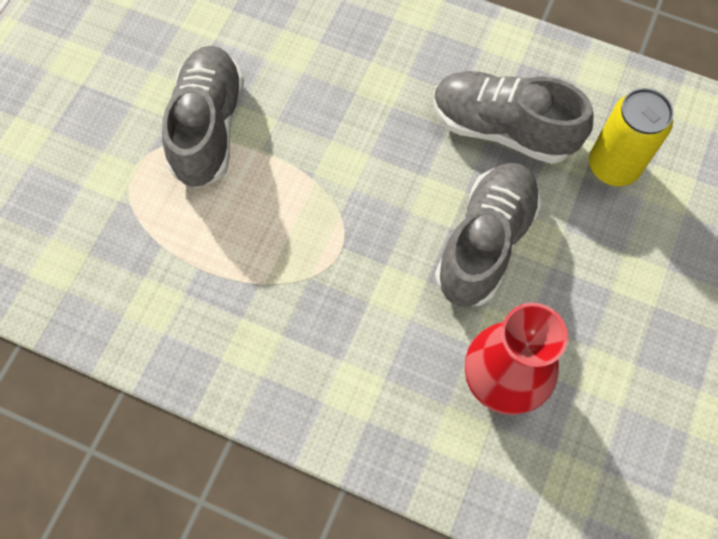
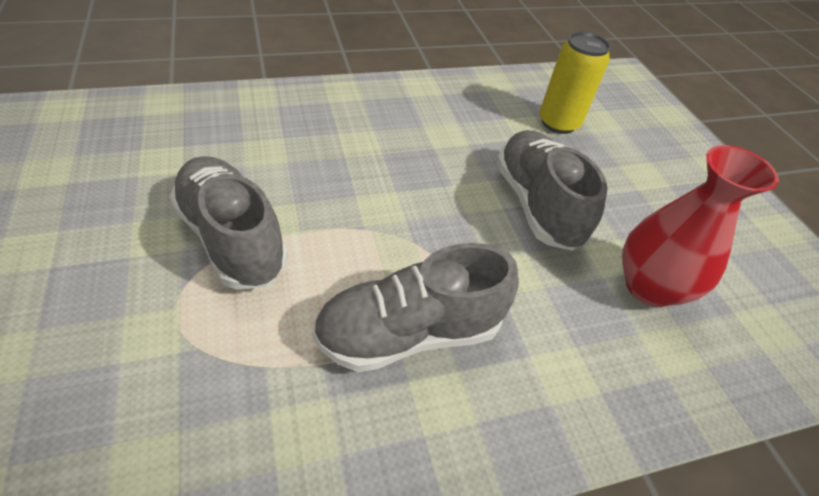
camera: 45 degrees left, 20 degrees down
(502, 129) = (472, 133): grey shoe -> grey shoe (409, 333)

